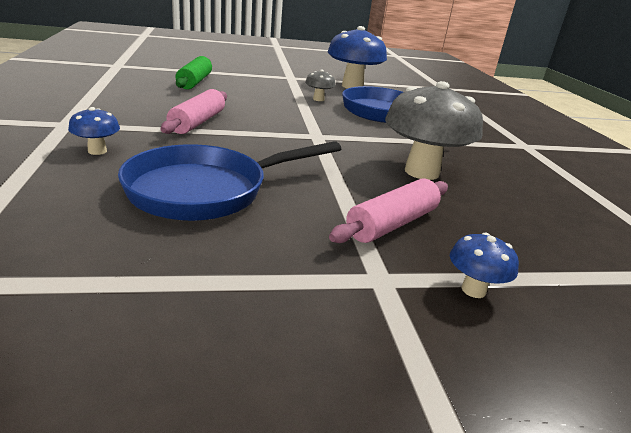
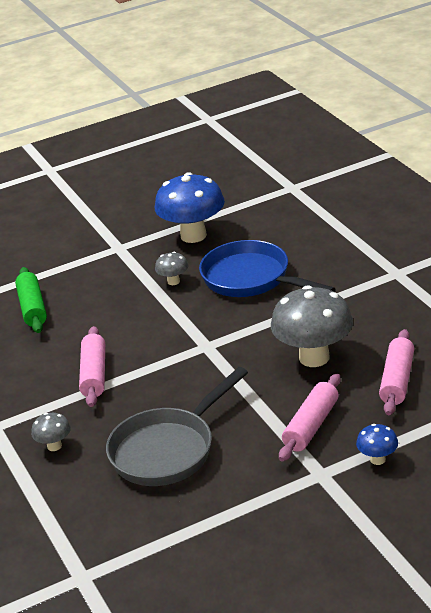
camera: 10 degrees left, 5 degrees up
(97, 151) = (54, 446): blue mushroom -> grey mushroom
(207, 190) = (168, 450): blue pan -> grey pan
(516, 217) = (397, 380): none -> pink rolling pin

